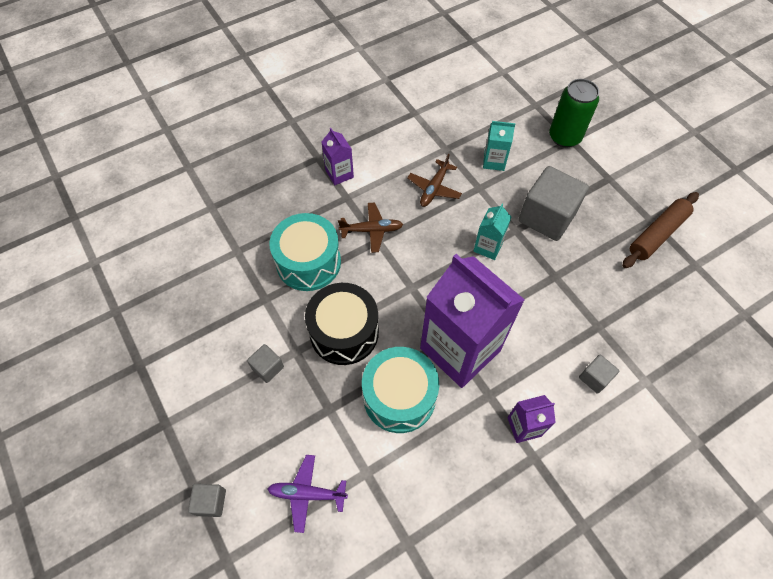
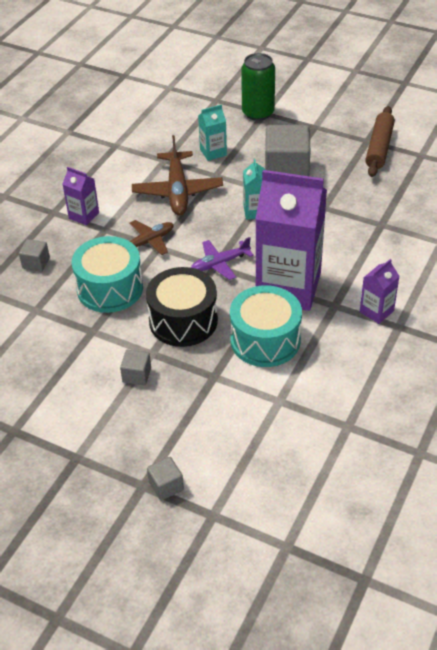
camera: 30 degrees left, 15 degrees down
(307, 494) = (243, 438): purple plane -> purple plane (220, 263)
(434, 188) = (177, 191): brown plane -> brown plane, size x1.61
(594, 378) = (404, 257): grey cube -> grey cube (36, 263)

